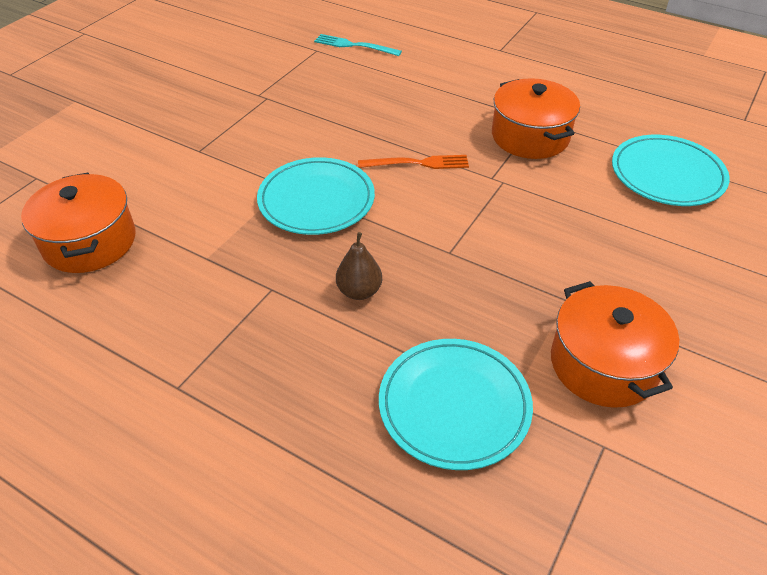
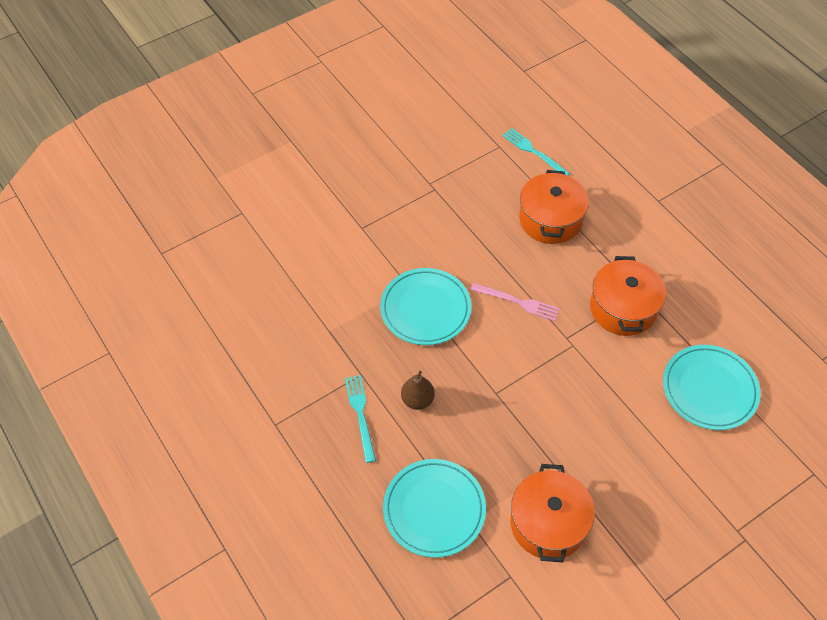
camera: 25 degrees right, 10 degrees up
(90, 242) = (260, 287): orange pot -> orange pot (550, 219)
(294, 332) = (360, 414): none -> turquoise fork
(418, 163) = (518, 302): orange fork -> pink fork

